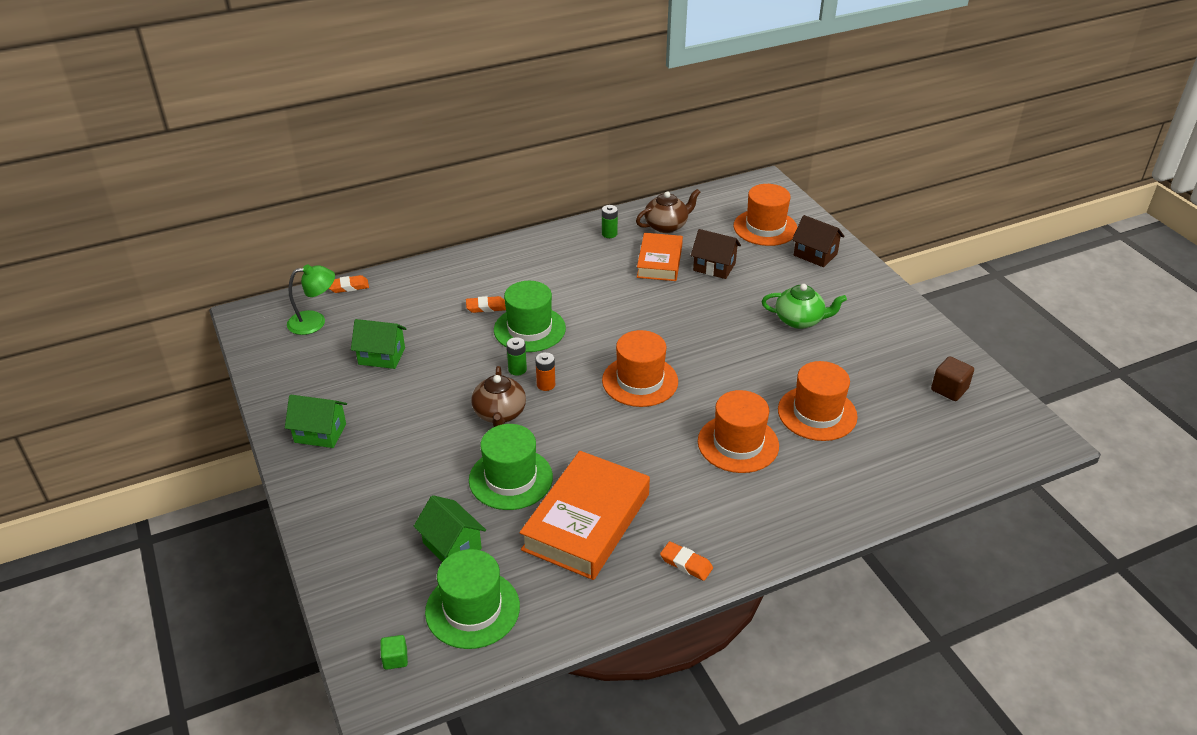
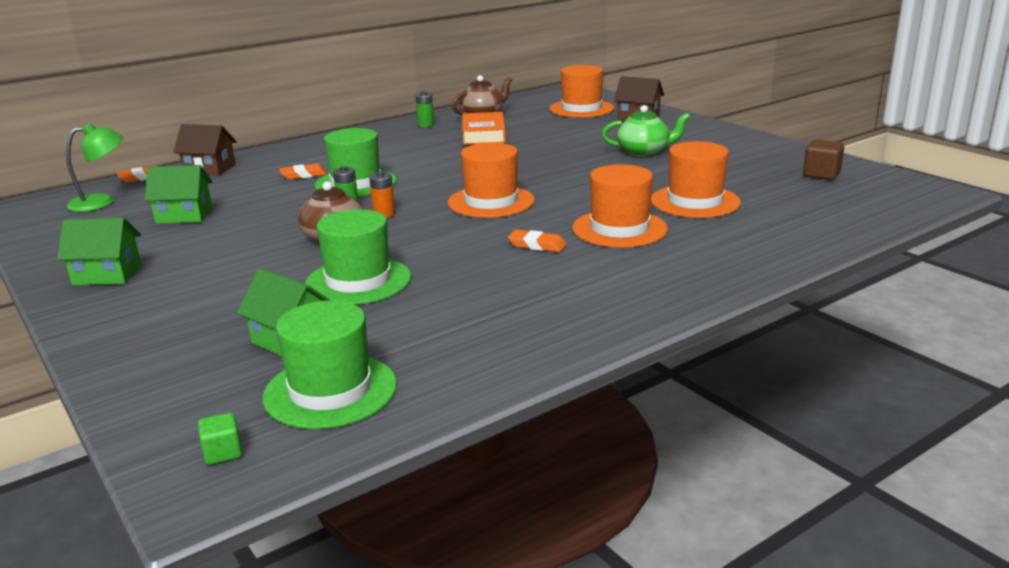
camera: 10 degrees left, 15 degrees down
(586, 522) = (463, 302): orange book -> none
(686, 563) = (601, 318): orange eraser -> orange eraser (537, 245)
(714, 267) = (541, 132): brown house -> brown house (209, 169)

